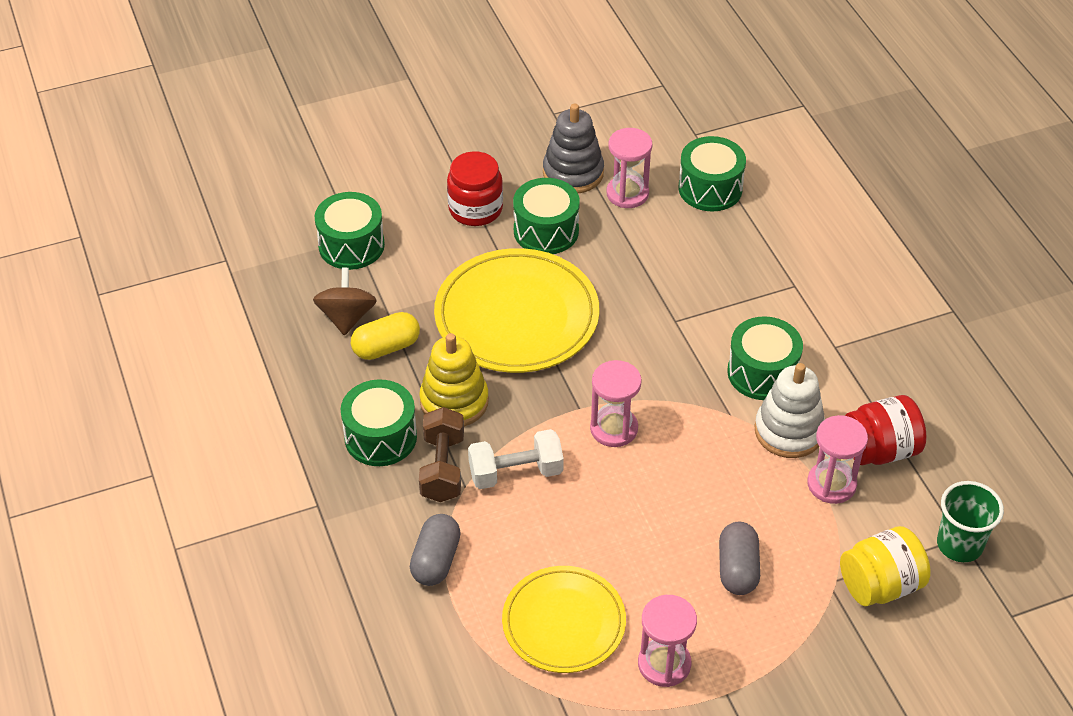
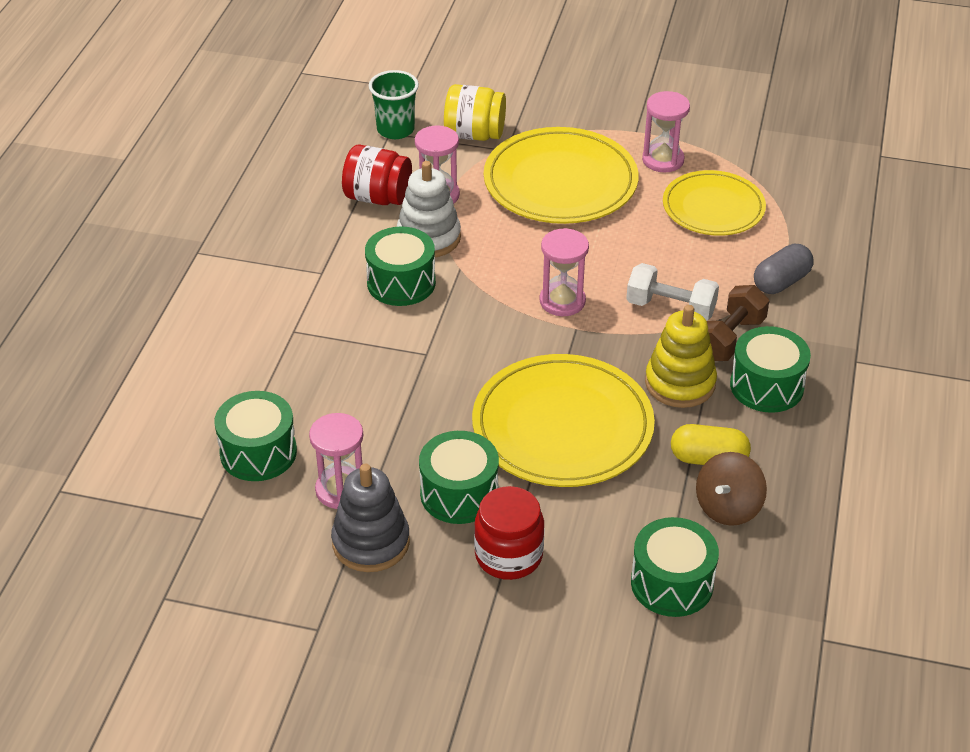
camera: 145 degrees left, 5 degrees down
(737, 569) = (560, 182): grey capsule -> yellow plate

